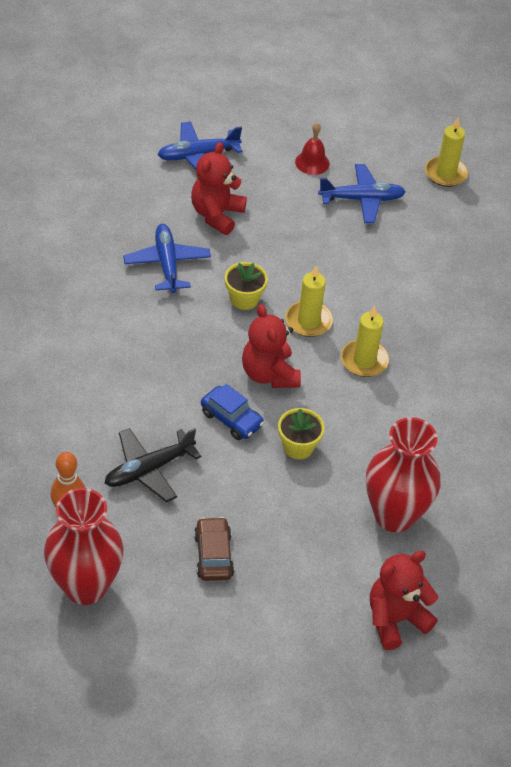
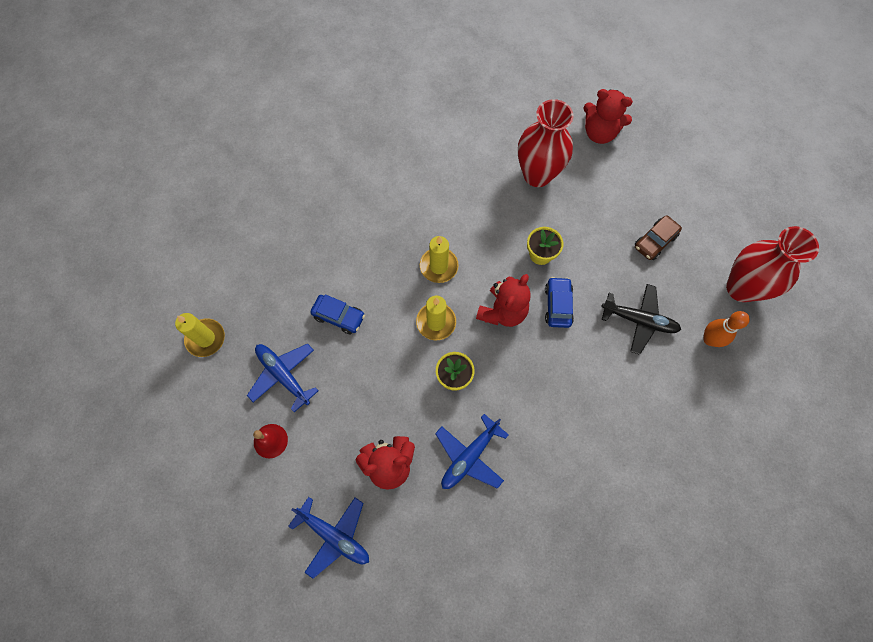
camera: 125 degrees left, 20 degrees up
(382, 262) = (339, 316): none -> blue car

